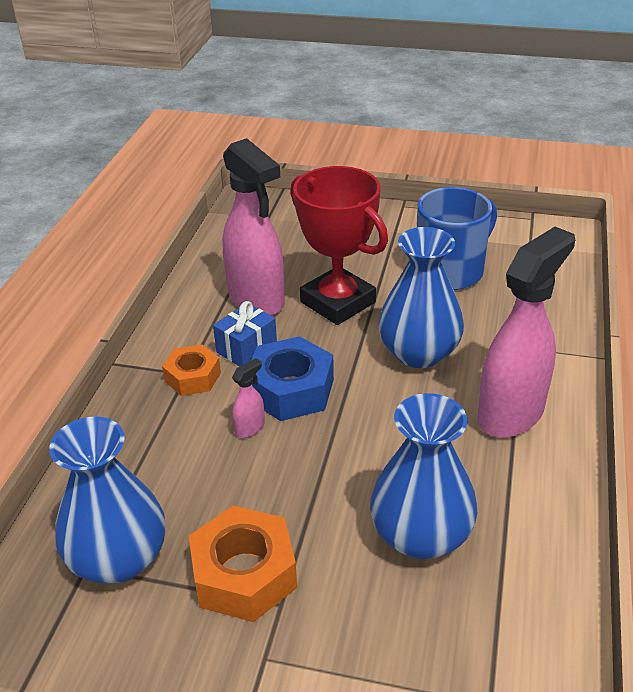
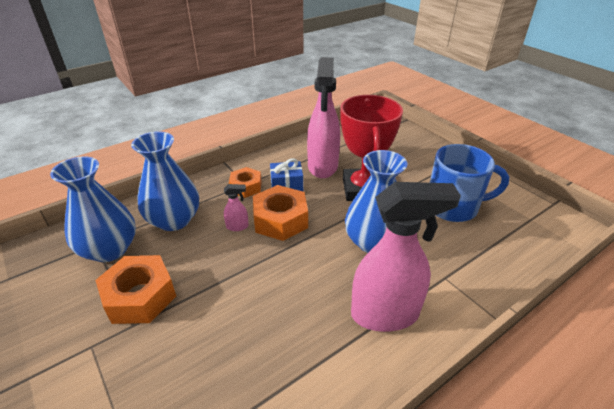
camera: 40 degrees right, 0 degrees up
(291, 390) = (280, 220): blue nut -> orange nut
(420, 535) = (240, 346): blue vase -> blue vase (174, 220)

